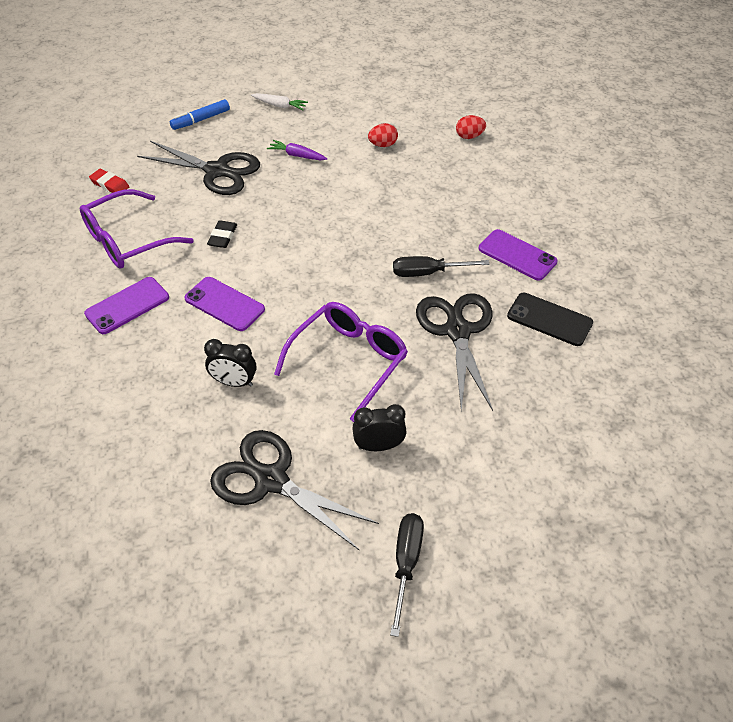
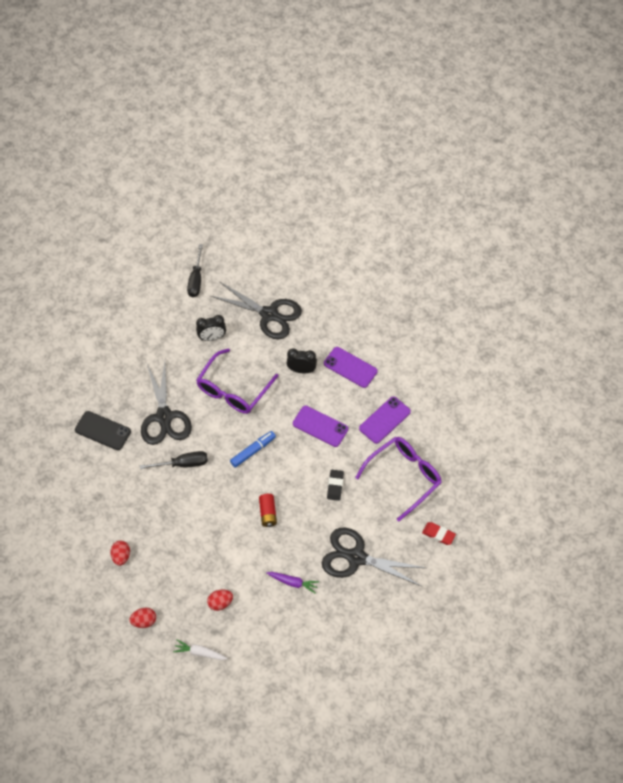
camera: 175 degrees right, 10 degrees up
(201, 120) = (387, 625): blue marker -> blue marker (253, 451)
(280, 106) = (319, 652): white carrot -> white carrot (200, 652)
(317, 215) = (268, 513): none -> red battery
(502, 188) = (121, 556): none -> red egg
(517, 255) = (117, 485): purple phone -> purple phone (350, 367)

